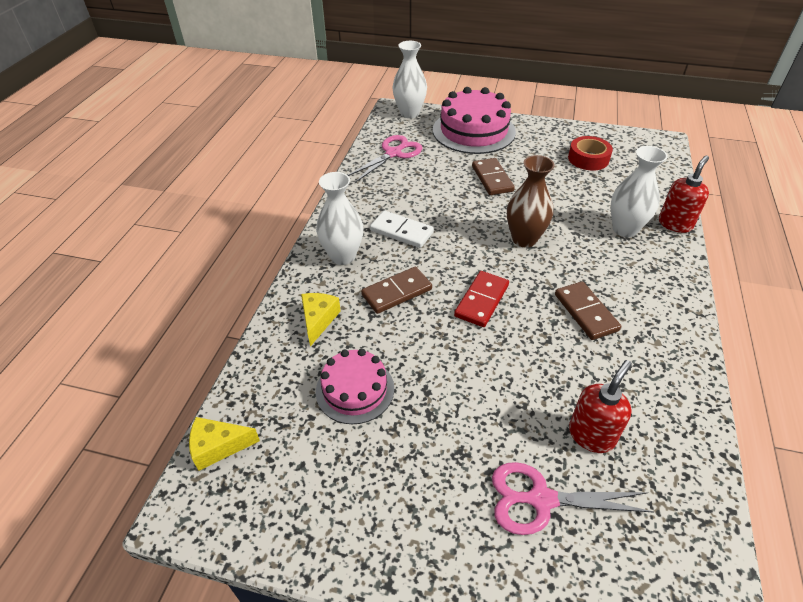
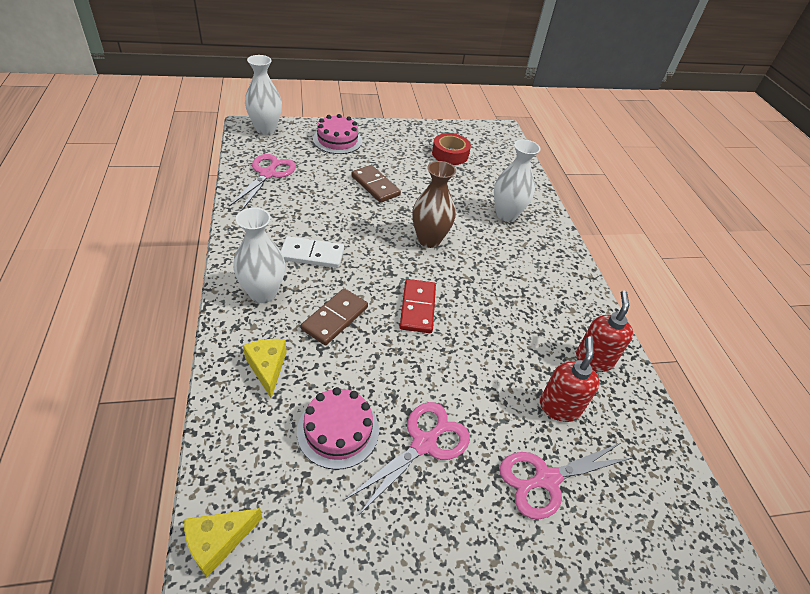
camera: 30 degrees left, 0 degrees up
(429, 425) = (424, 443): none -> pink scissors
(473, 131) = (337, 140): pink cake -> pink cake, size x0.60
(586, 312) = (508, 297): brown domino -> none
(675, 224) = (541, 202): red soap dispenser -> red soap dispenser (594, 359)

